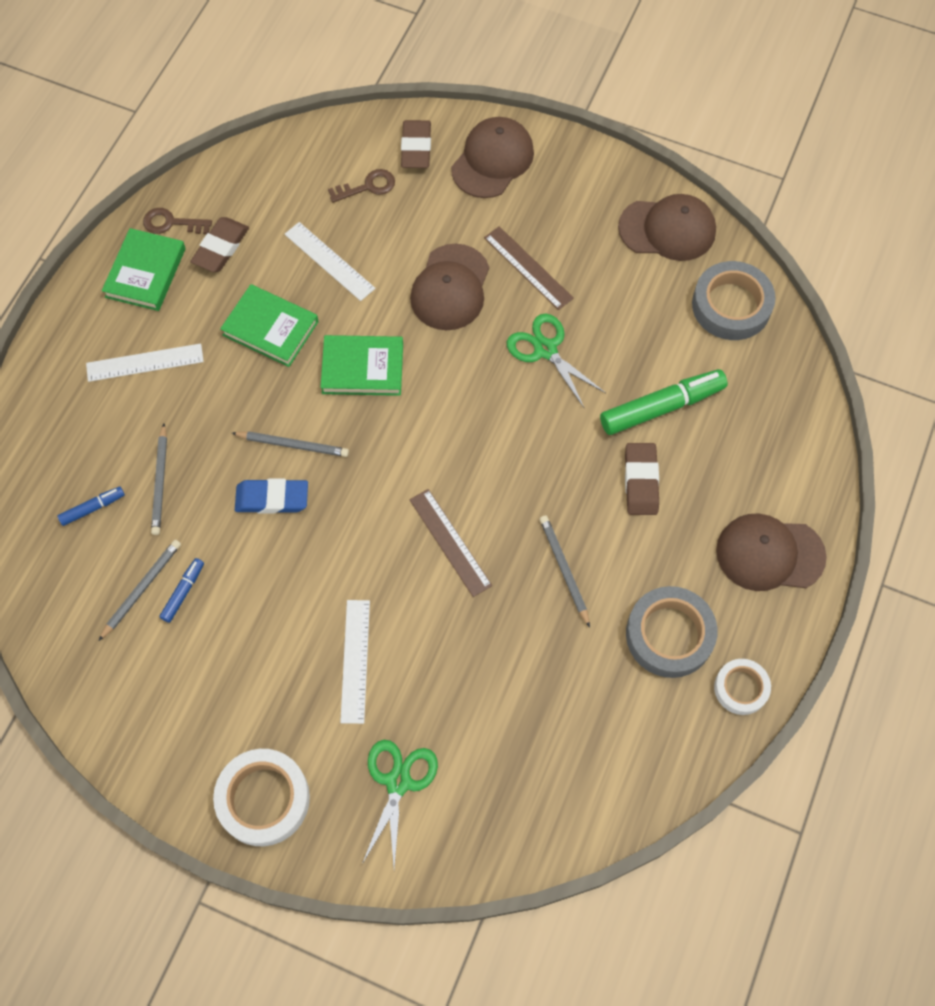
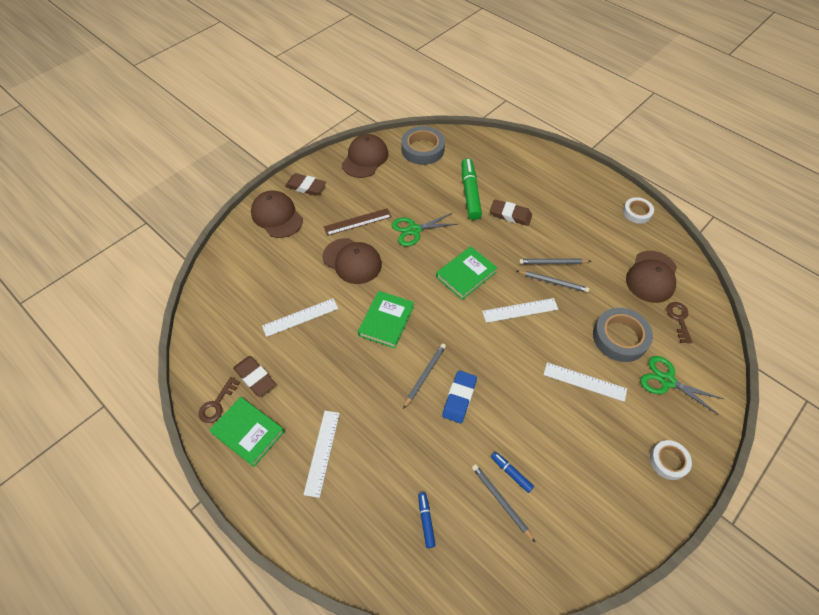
camera: 70 degrees left, 10 degrees down
(160, 481) = (421, 466): grey pencil -> grey pencil (553, 282)
(263, 799) = (668, 461): white tape -> white tape, size x0.60
(270, 328) = (333, 364): green book -> green book (466, 274)
(368, 186) = (257, 281): brown key -> brown key (679, 319)
(416, 147) = (245, 249): brown eraser -> brown eraser (305, 187)
(450, 542) = (520, 310): brown ruler -> white ruler
(669, 635) = (601, 231): grey tape -> grey tape (620, 337)
(769, 554) = (567, 179): brown cap -> brown cap (651, 277)

